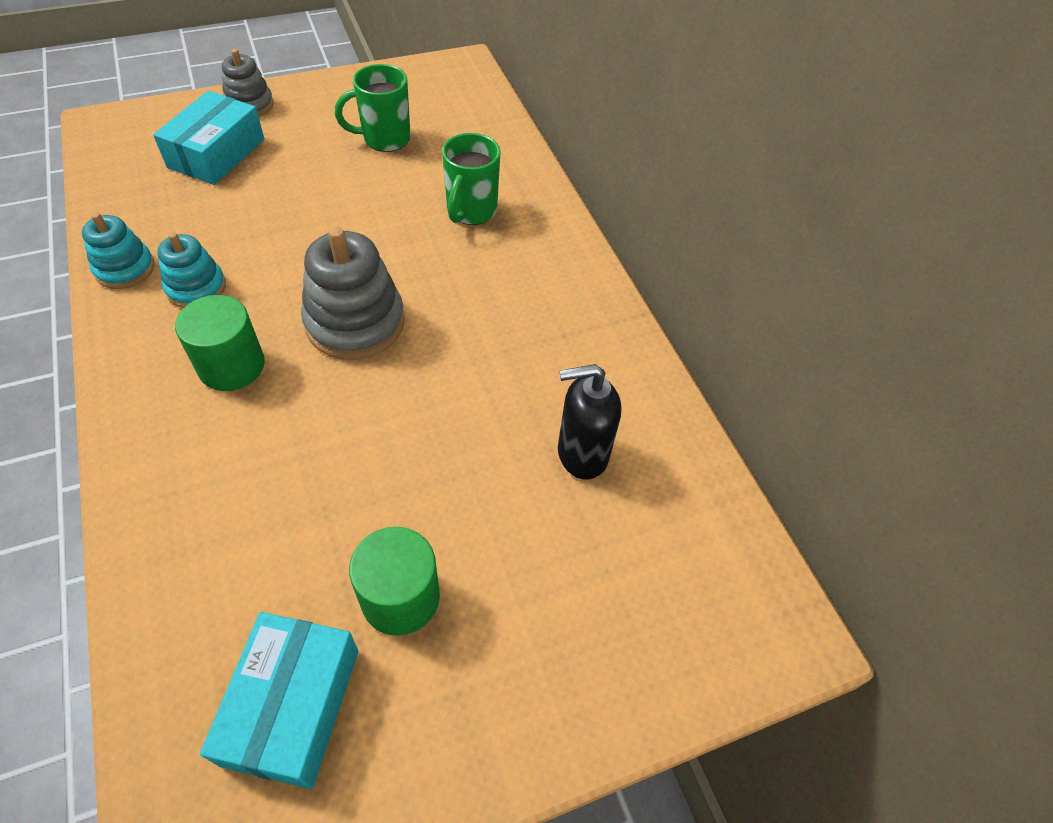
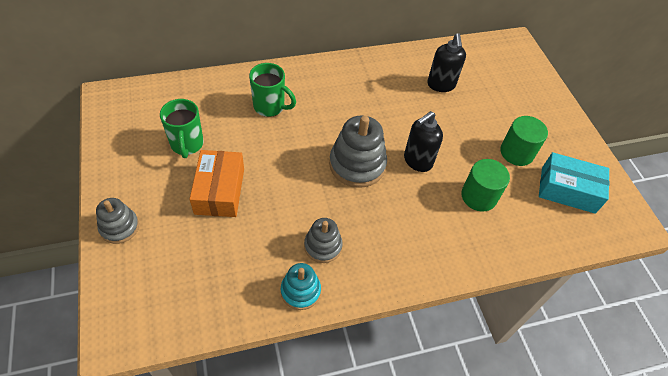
camera: 85 degrees left, 0 degrees up
(196, 288) = (323, 246): turquoise stacking toy -> grey stacking toy
(217, 153) = (179, 245): turquoise box -> none
(231, 366) = (388, 222): green cylinder -> green cylinder (479, 196)
(303, 177) = (219, 191): none -> orange box
(367, 409) = (417, 161): none -> black soap dispenser

